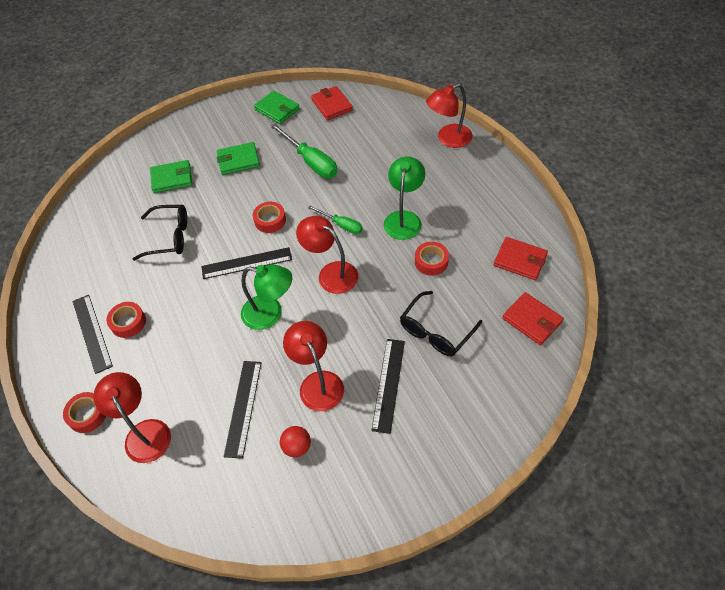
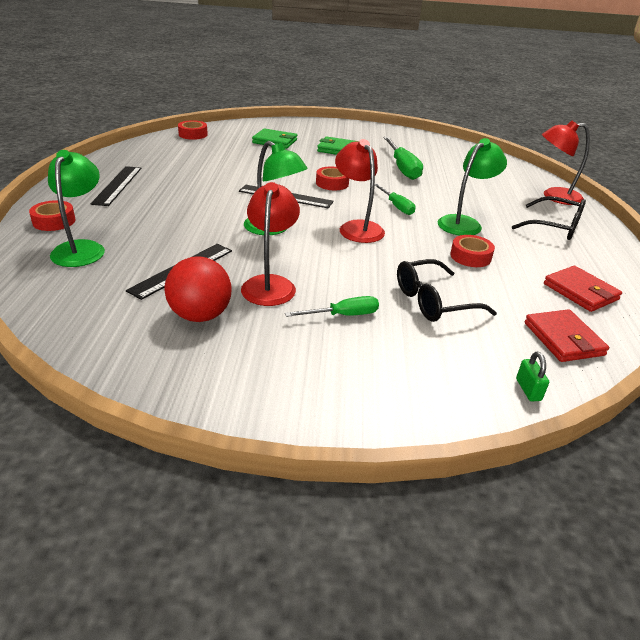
camera: 25 degrees right, 20 degrees down
(128, 322) = (151, 190): red tape -> red tape (193, 134)
(144, 432) = (82, 248): red lamp -> green lamp
(170, 237) = (238, 164): black glasses -> black glasses (555, 227)
(277, 109) = (399, 138): green wallet -> none
(297, 447) = (200, 315): red ball -> red ball, size x1.67
(332, 105) = (451, 149): red wallet -> none
(388, 384) = (343, 315): black ruler -> green screwdriver
(534, 383) = (528, 390): none -> green padlock

